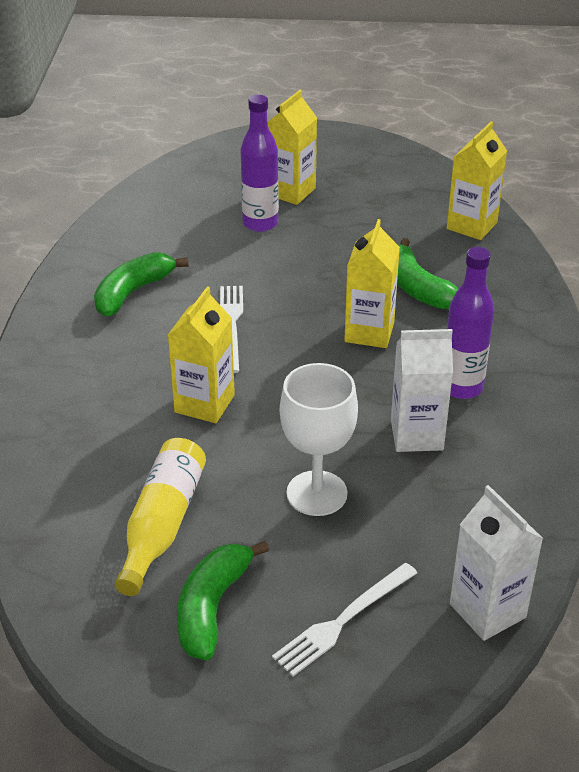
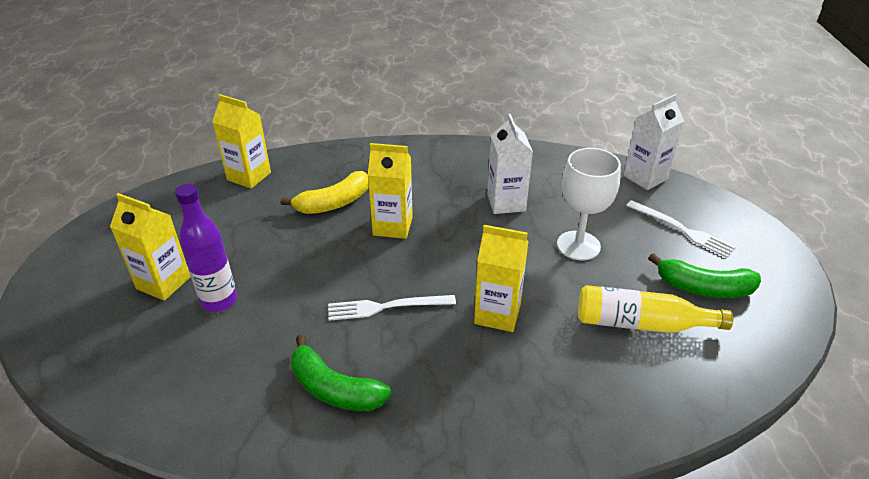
camera: 95 degrees left, 0 degrees up
(417, 288) = (334, 203): green banana -> yellow banana
(462, 387) = (452, 183): purple bottle -> none

